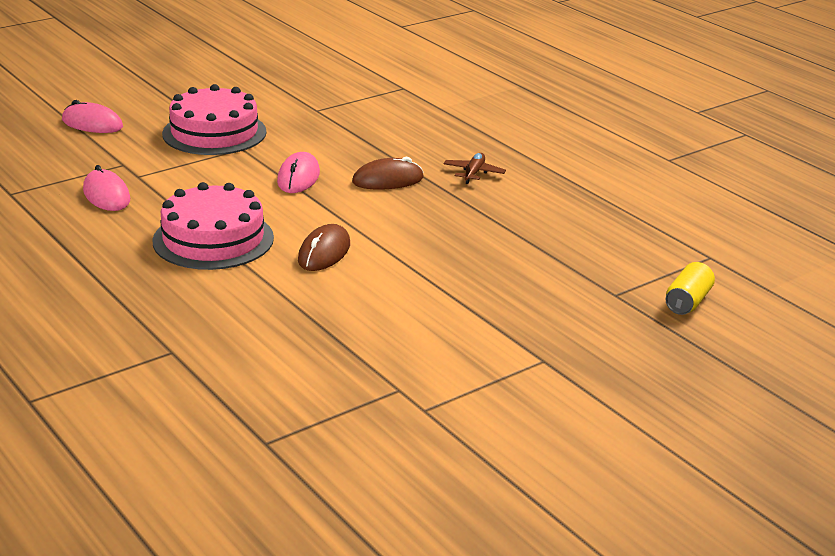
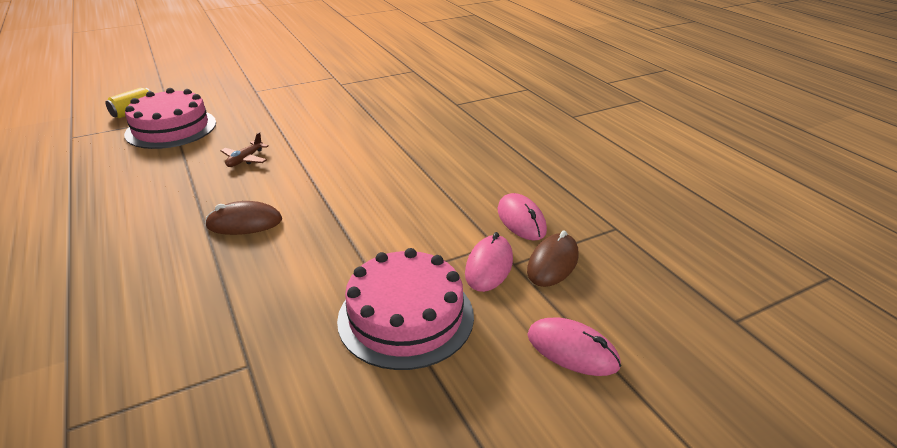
camera: 170 degrees left, 5 degrees up
(213, 239) = (425, 170): pink cake -> pink cake (171, 128)
(298, 177) = (331, 232): pink mouse -> pink mouse (489, 266)
(324, 252) = (343, 155): brown mouse -> brown mouse (553, 263)
(474, 173) = (152, 227): brown plane -> brown plane (245, 160)

